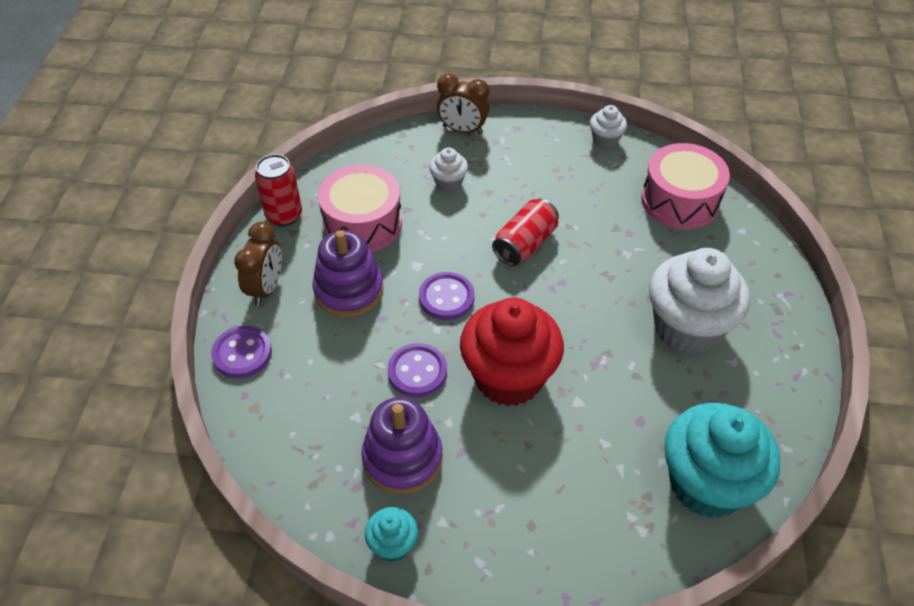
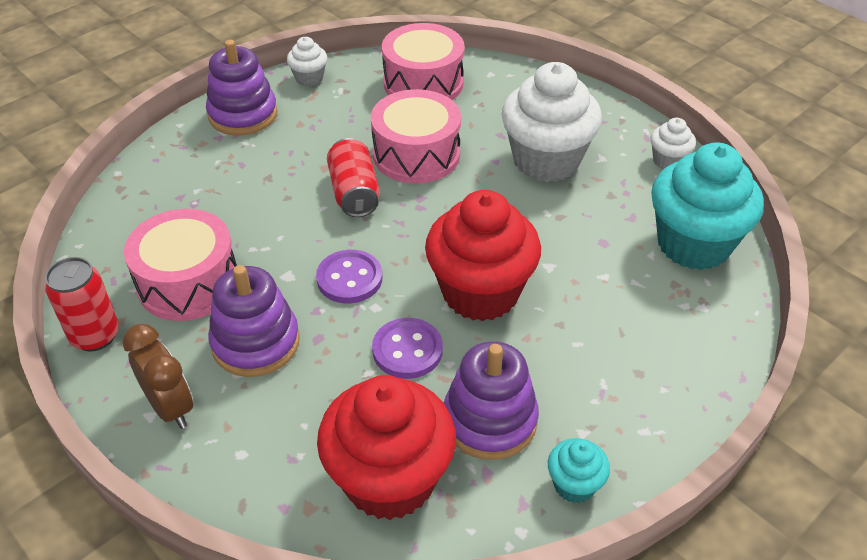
camera: 50 degrees left, 5 degrees down
(242, 353) = (229, 478): purple button -> none
(308, 434) = (389, 480): none -> red cupcake
(448, 183) = (223, 195): white cupcake -> white cupcake (668, 161)
(462, 130) = (175, 147): brown clock -> none
(529, 136) = (243, 114): none -> purple stacking toy
(601, 250) = (416, 154): none -> pink drum

